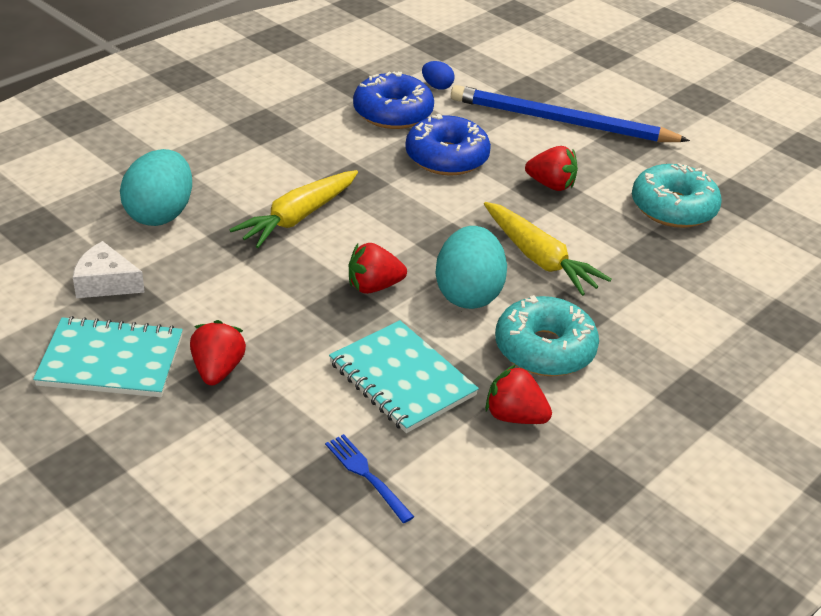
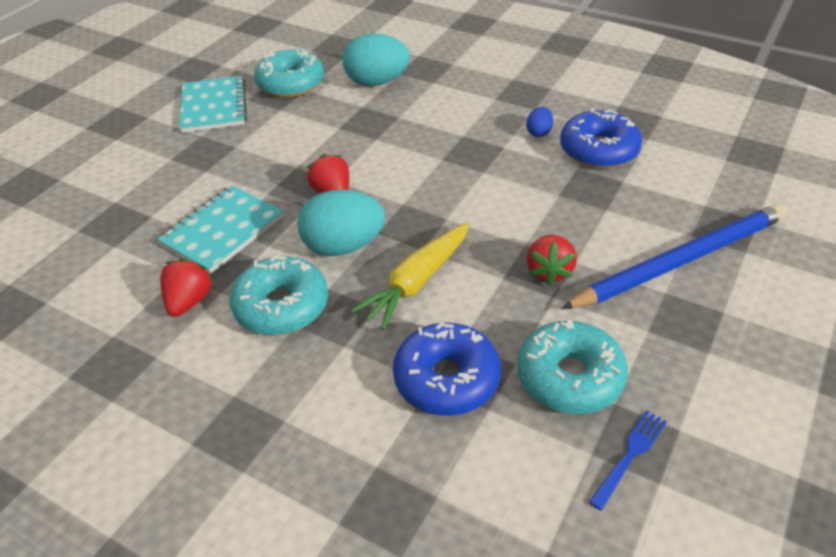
camera: 80 degrees right, 5 degrees up
(105, 283) = (291, 84): white cheese -> turquoise donut
(217, 370) = (214, 147): red strawberry -> none
(298, 217) = (405, 138): yellow carrot -> none
(367, 475) = (116, 235): blue fork -> blue fork (629, 456)
(437, 86) = (671, 166): blue egg -> blue egg (539, 132)
(446, 157) = (548, 195): blue donut -> blue donut (446, 379)
(561, 121) = (681, 260): blue pencil -> blue pencil turned 60 degrees clockwise

